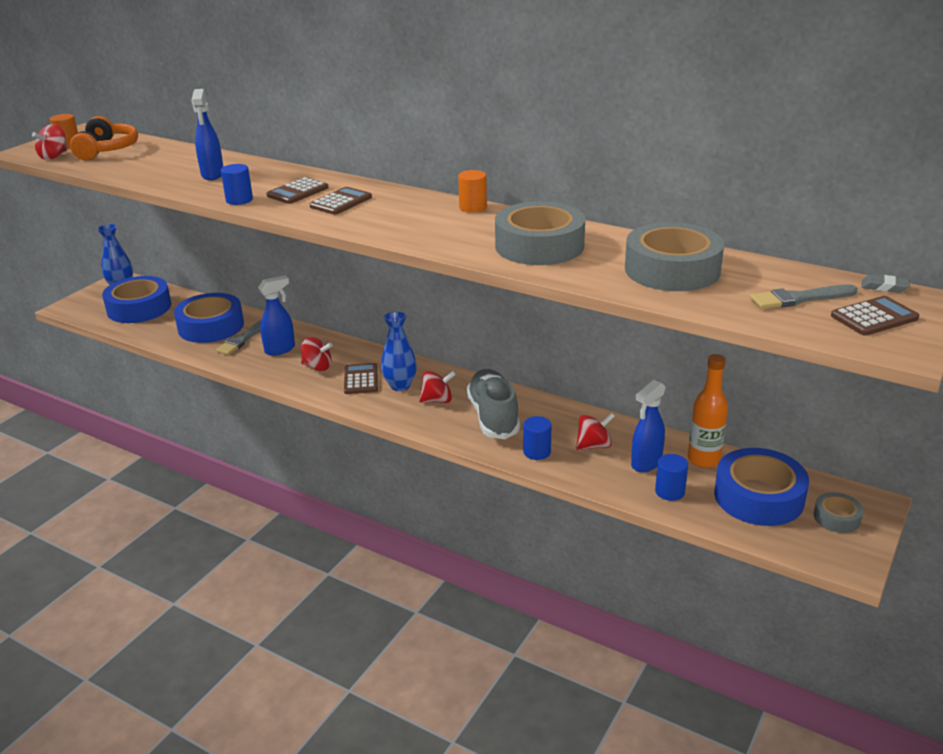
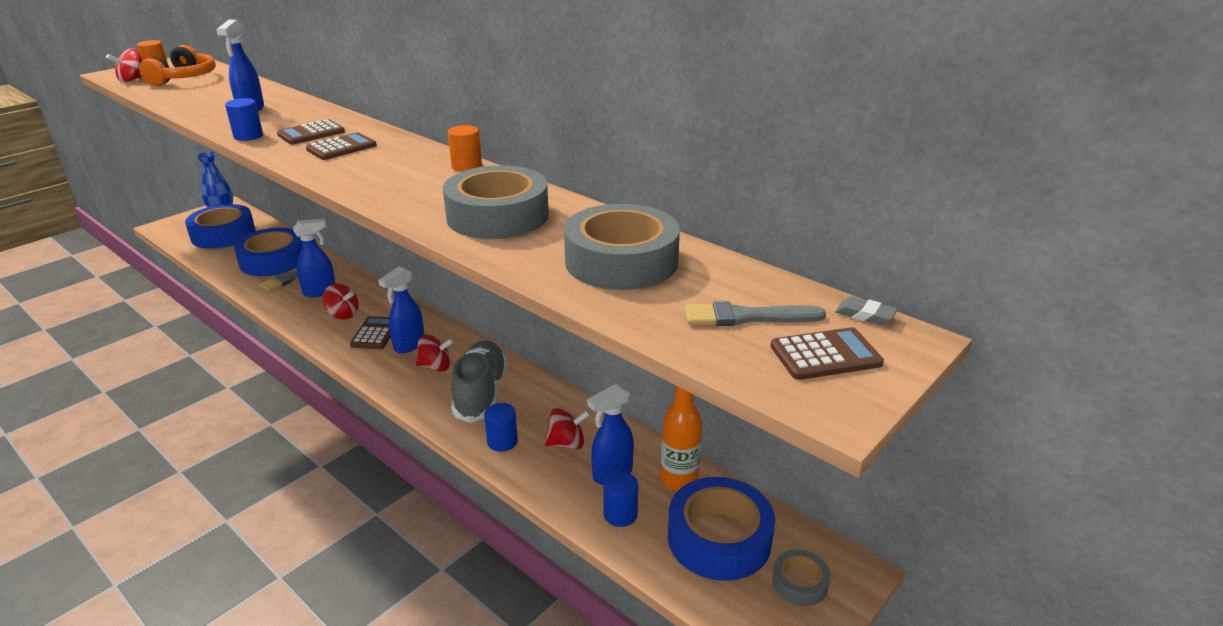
camera: 10 degrees right, 0 degrees up
(400, 385) = (409, 345): blue vase -> blue spray bottle

